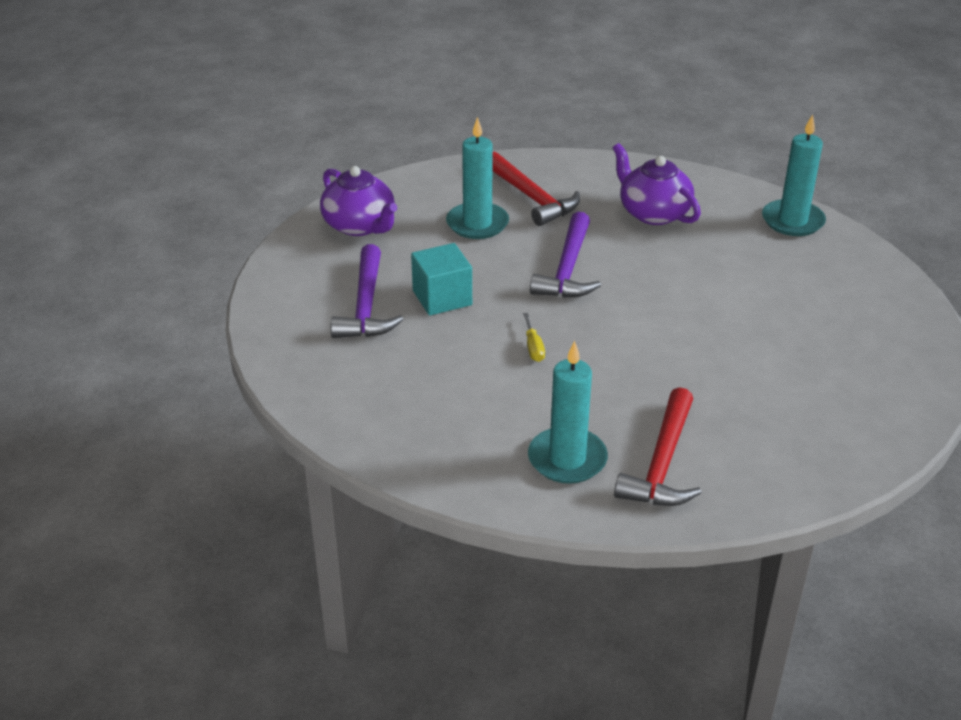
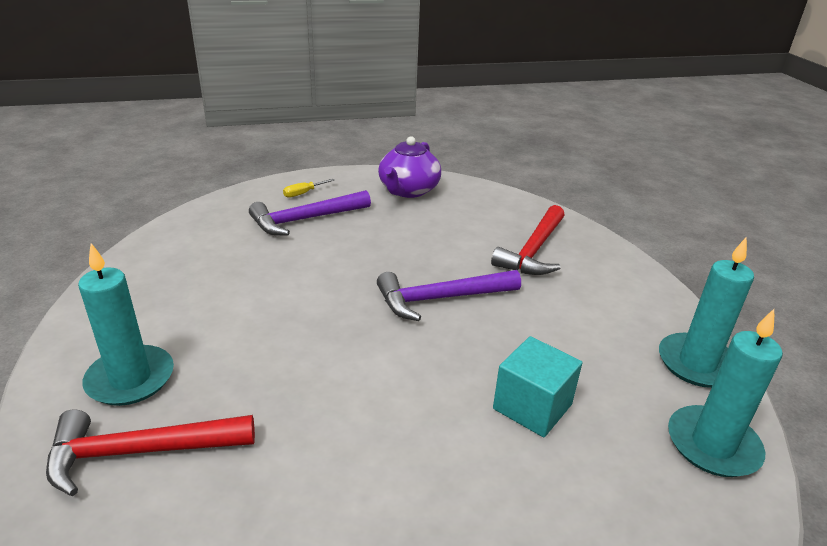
camera: 60 degrees right, 5 degrees down
(442, 298) = (341, 248): turquoise cube -> turquoise cube (532, 406)
(477, 224) = (463, 236): turquoise candle -> turquoise candle (697, 363)
(533, 347) = (300, 312): yellow screwdriver -> yellow screwdriver (303, 193)
(653, 213) = (593, 326): purple teapot -> none

